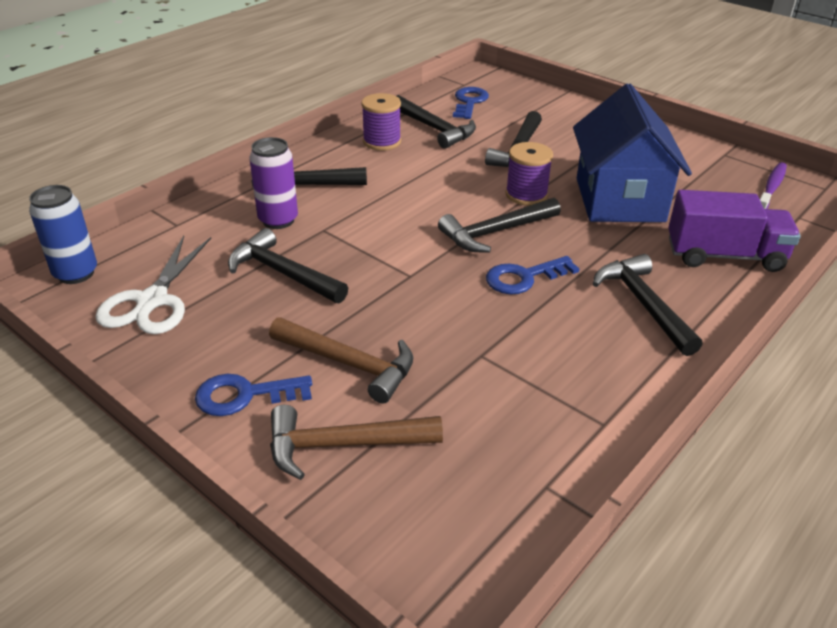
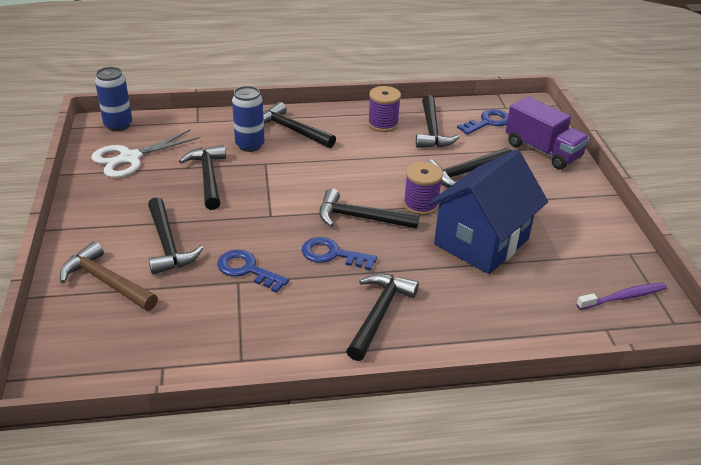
camera: 40 degrees right, 0 degrees up
(245, 395) = (102, 230): blue key -> blue key (247, 270)
(278, 220) = (250, 145): purple can -> blue can
(349, 364) = (167, 244): brown hammer -> black hammer
(724, 255) = (492, 319): purple truck -> purple truck (542, 151)

